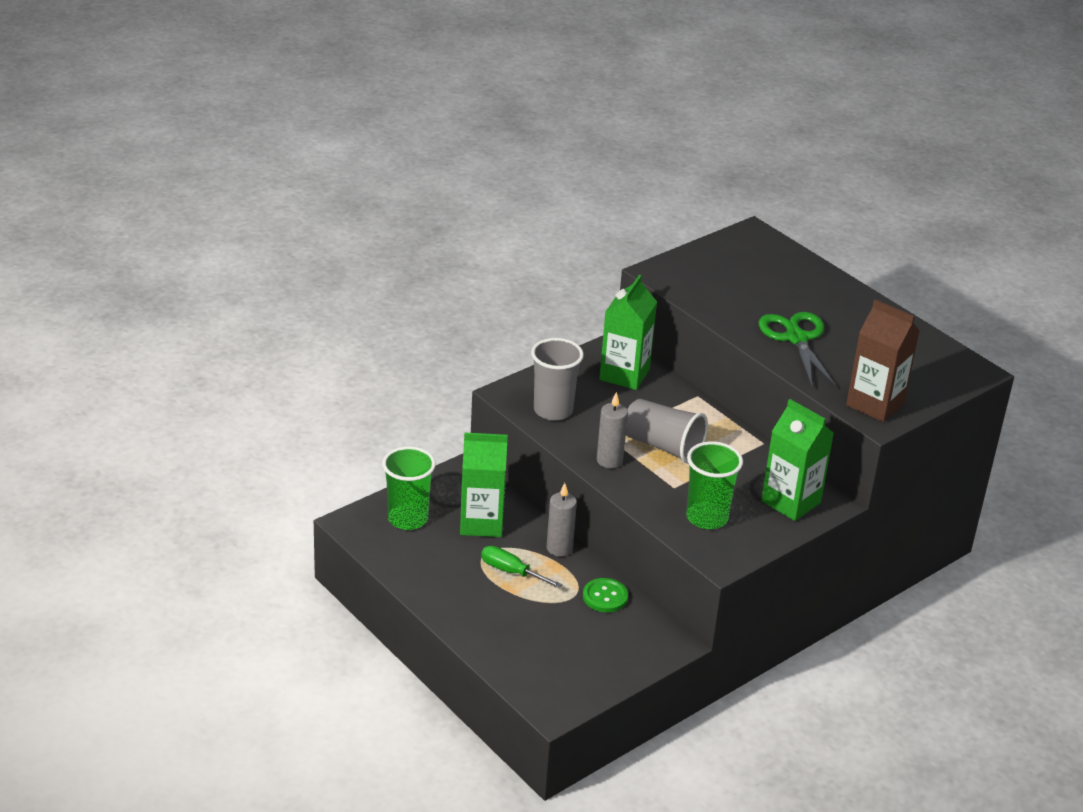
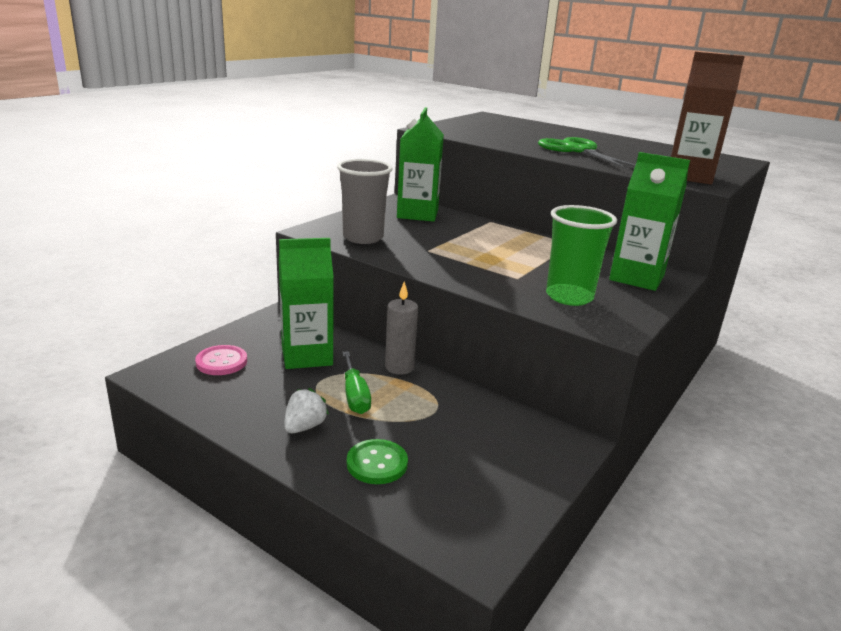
camera: 15 degrees left, 10 degrees down
(408, 519) = (221, 362): green cup -> pink button
(463, 594) = (304, 427): none -> white strawberry
(511, 571) = (355, 396): green screwdriver -> green screwdriver turned 120 degrees counterclockwise
(605, 597) = (470, 405): green button -> green button (377, 463)
(609, 460) = (439, 265): grey candle -> none
(663, 446) = (484, 252): grey cup -> none

